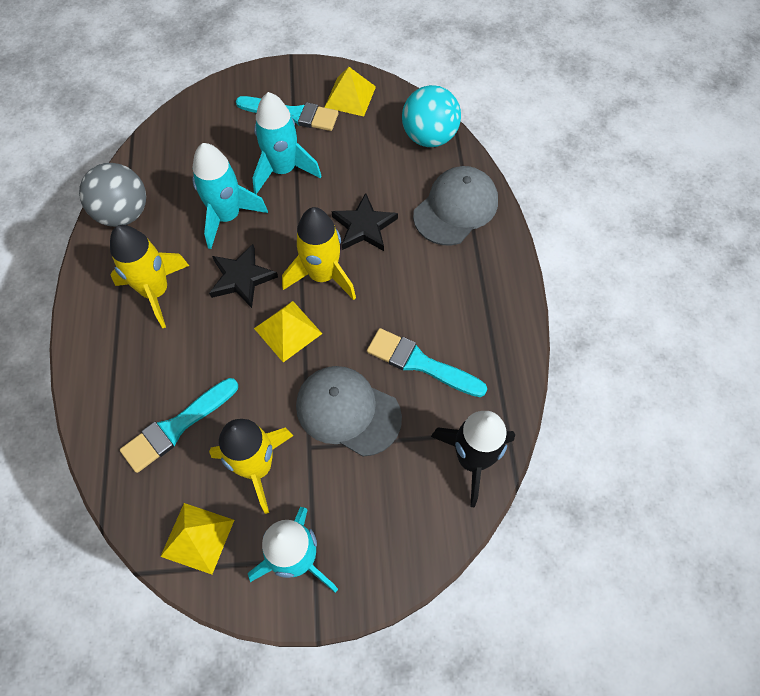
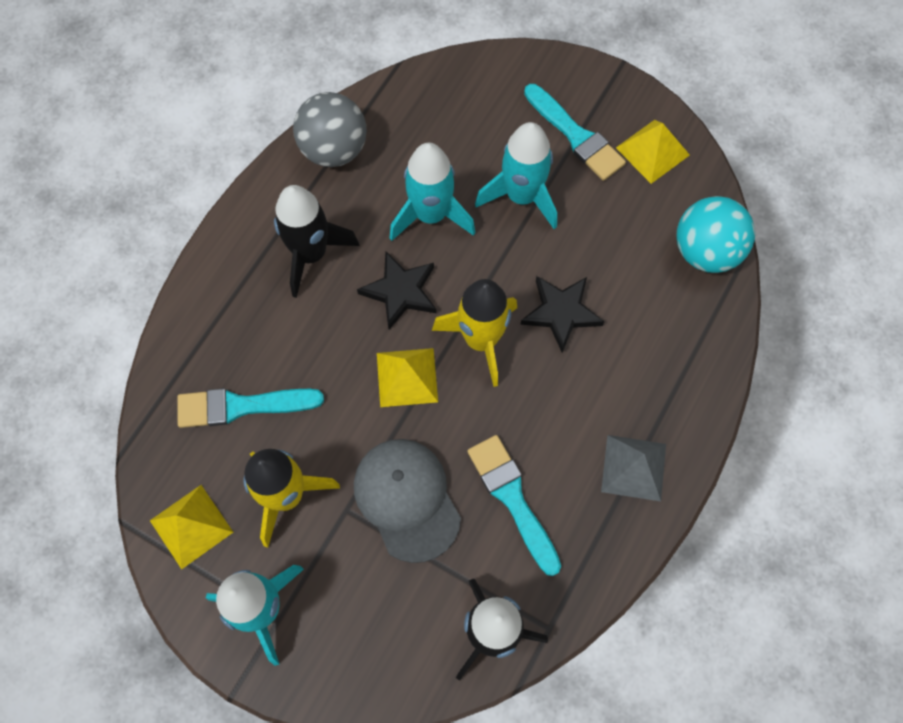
camera: 35 degrees right, 5 degrees up
(156, 291) = (311, 254): yellow rocket -> black rocket
(456, 208) = (674, 353): grey cap -> none
(484, 293) = (634, 467): none -> grey pyramid

